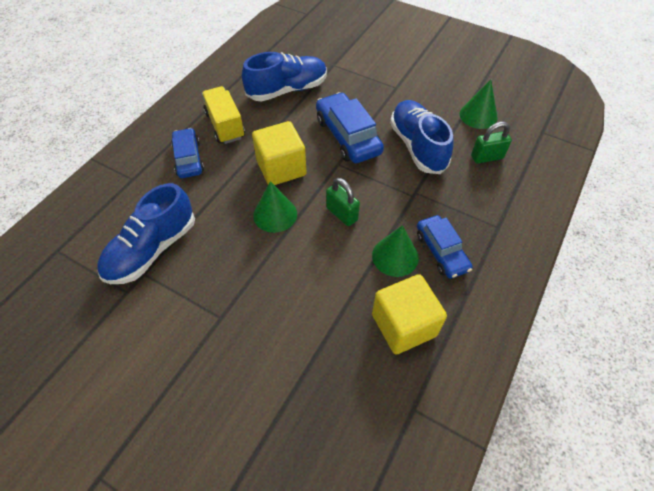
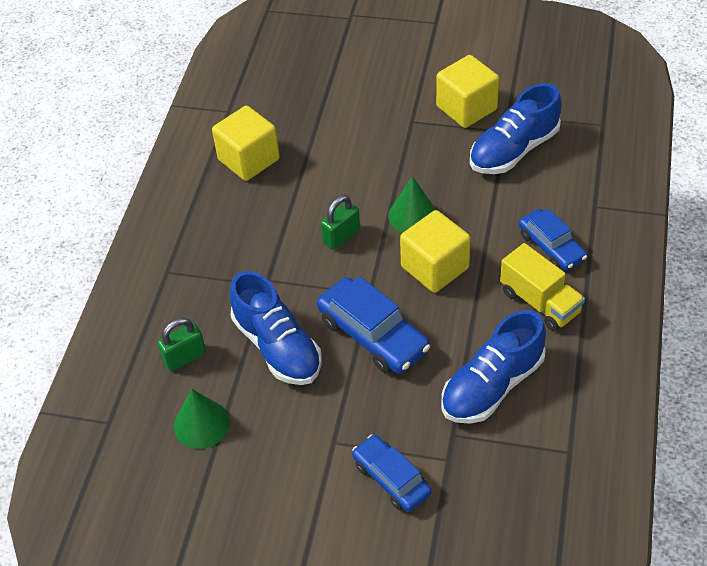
camera: 165 degrees right, 5 degrees down
(152, 249) = (513, 150): blue shoe -> blue shoe turned 150 degrees counterclockwise
(158, 315) = (466, 108): none -> yellow cube
(342, 214) = (341, 236): green padlock -> green padlock turned 75 degrees counterclockwise
(395, 256) = (271, 211): green cone -> none
(441, 251) = (225, 229): blue car -> blue car (391, 478)

